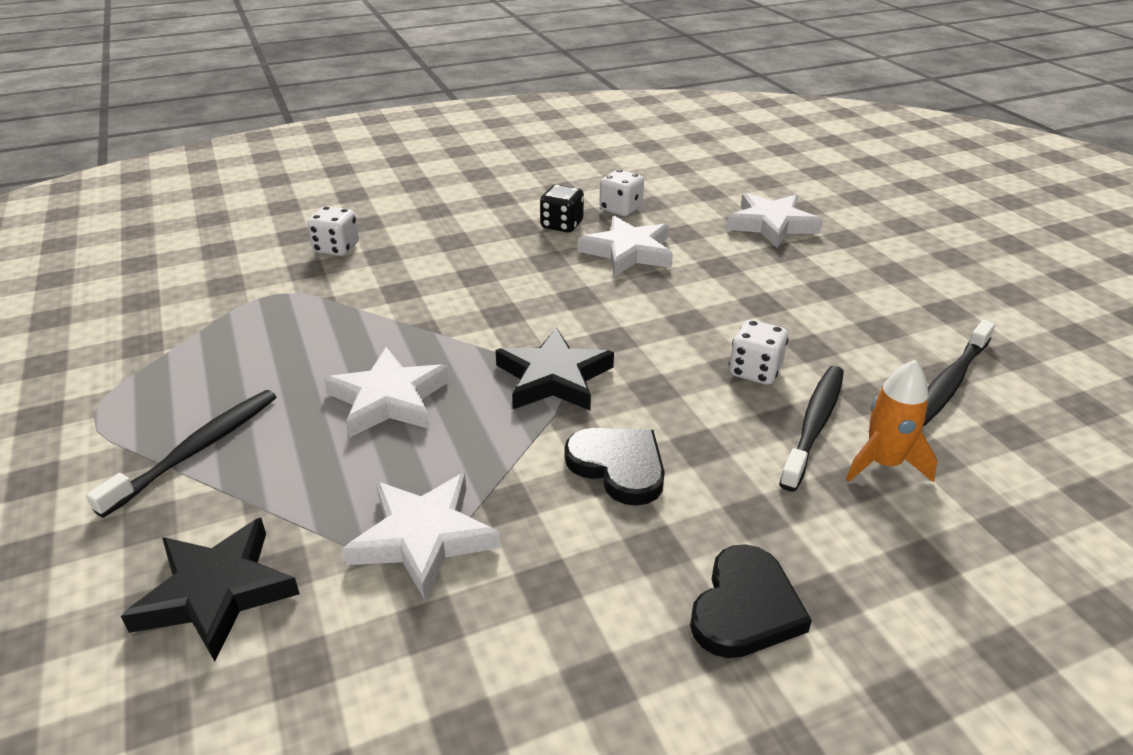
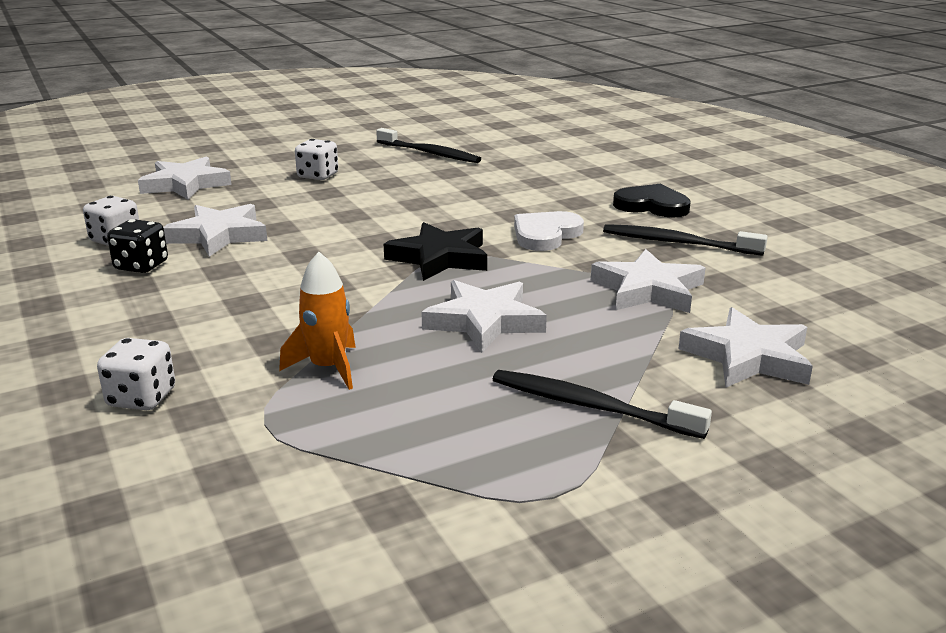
camera: 95 degrees left, 10 degrees down
(216, 592) = (748, 357): black star -> white star
(618, 467) = (545, 235): black heart -> white heart
(755, 371) = (423, 197): white dice -> white dice (318, 176)
(814, 425) = (483, 185): black toothbrush -> black toothbrush (677, 243)
(883, 463) = (517, 172): orange rocket -> orange rocket (328, 368)

